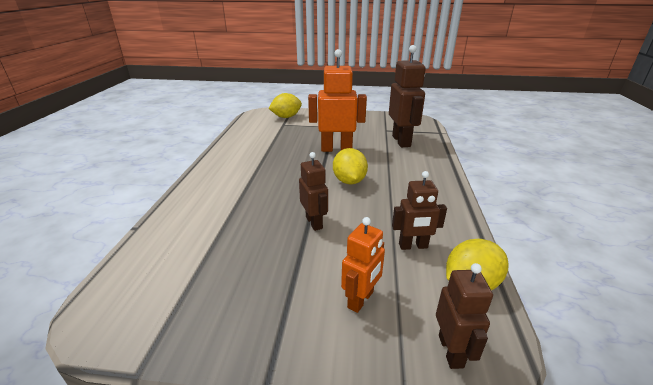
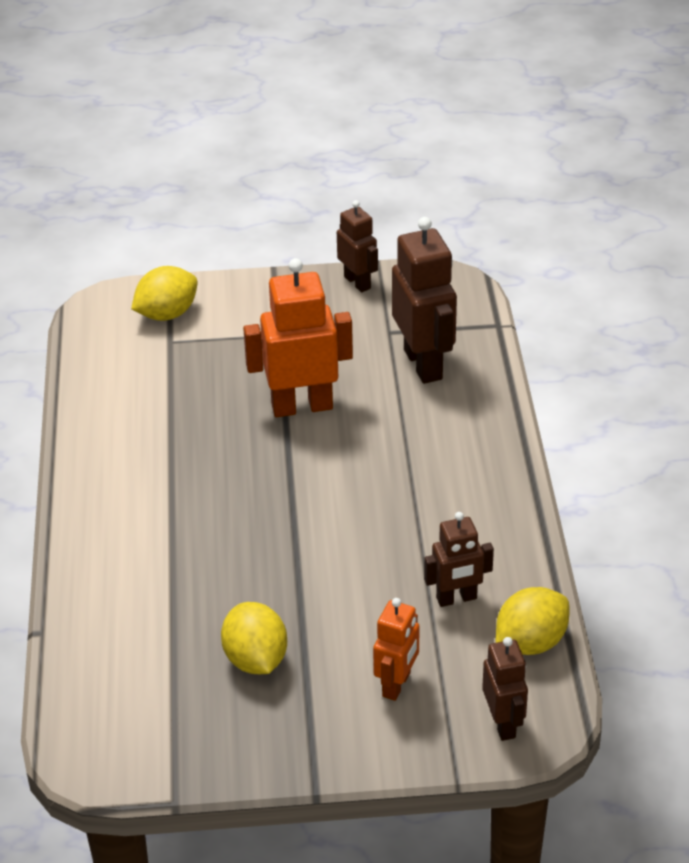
camera: 10 degrees left, 10 degrees up
(314, 222) = (307, 581): brown robot -> brown robot (357, 282)
(349, 181) = (343, 487): yellow lemon -> yellow lemon (255, 659)

